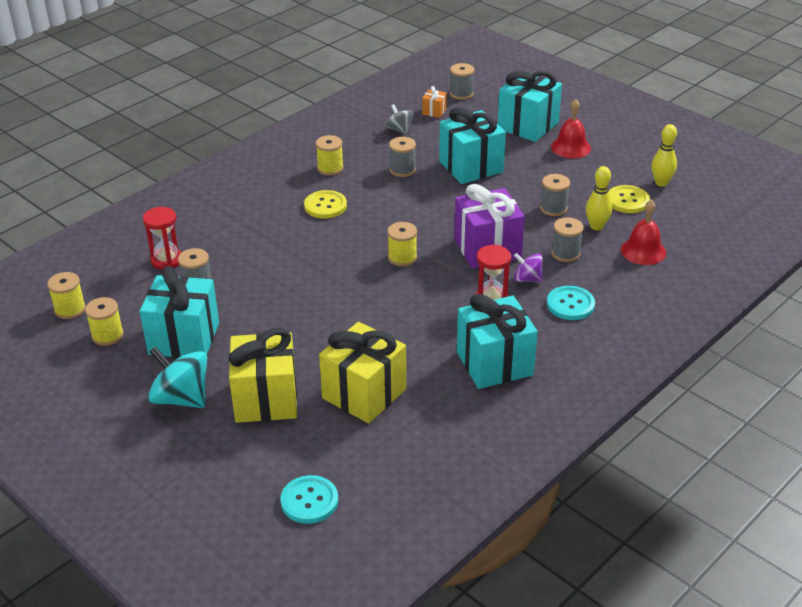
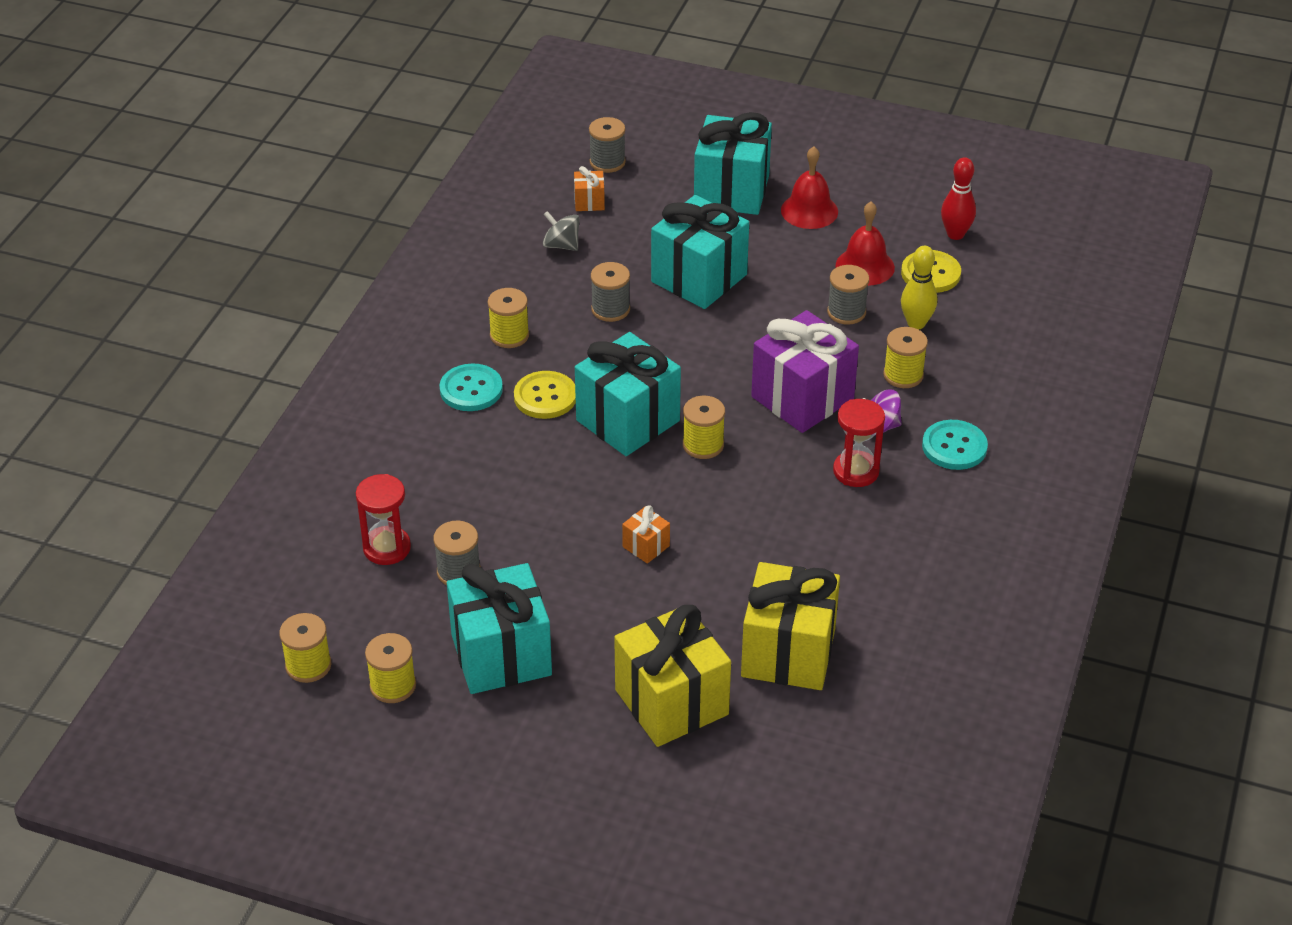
camera: 25 degrees left, 5 degrees up
(181, 398) = (562, 739): turquoise spinning top -> none
(309, 501) = (821, 814): turquoise button -> turquoise button (471, 389)
(321, 304) = (646, 546): none -> orange gift
(494, 363) = (916, 558): turquoise gift -> turquoise gift (628, 420)
(565, 253) = (903, 375): grey spool -> yellow spool
(643, 251) = (993, 343): red bell -> red bell (865, 266)
(661, 183) = (955, 234): yellow bowling pin -> red bowling pin

